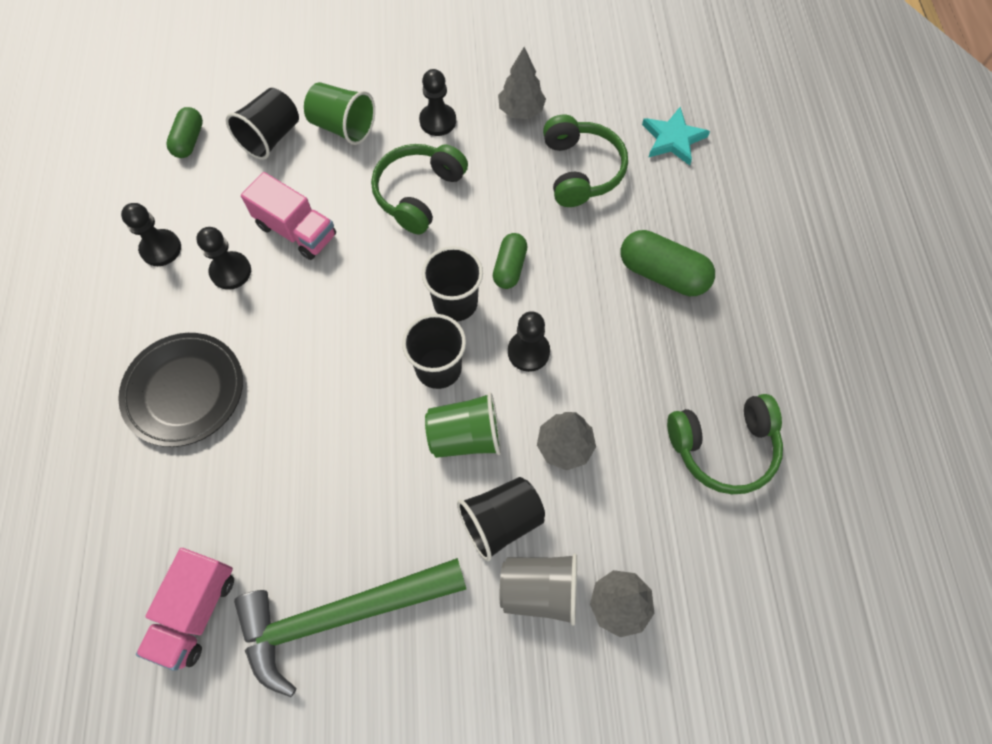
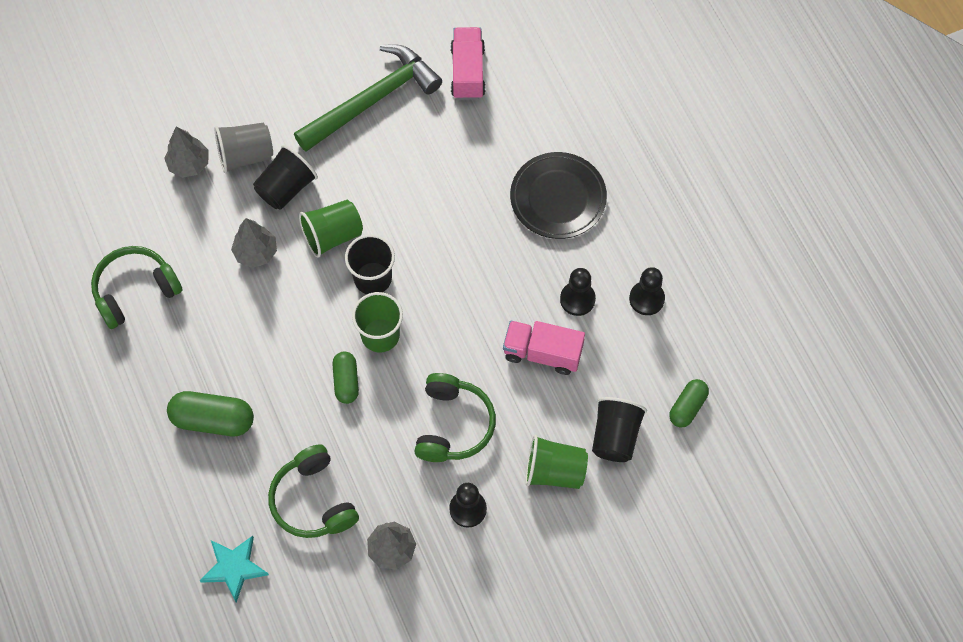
camera: 160 degrees right, 0 degrees up
(189, 140) = (687, 407): green capsule -> green capsule turned 45 degrees clockwise
(455, 303) = (380, 335): black cup -> green cup
(528, 352) = (306, 314): black pawn -> none

